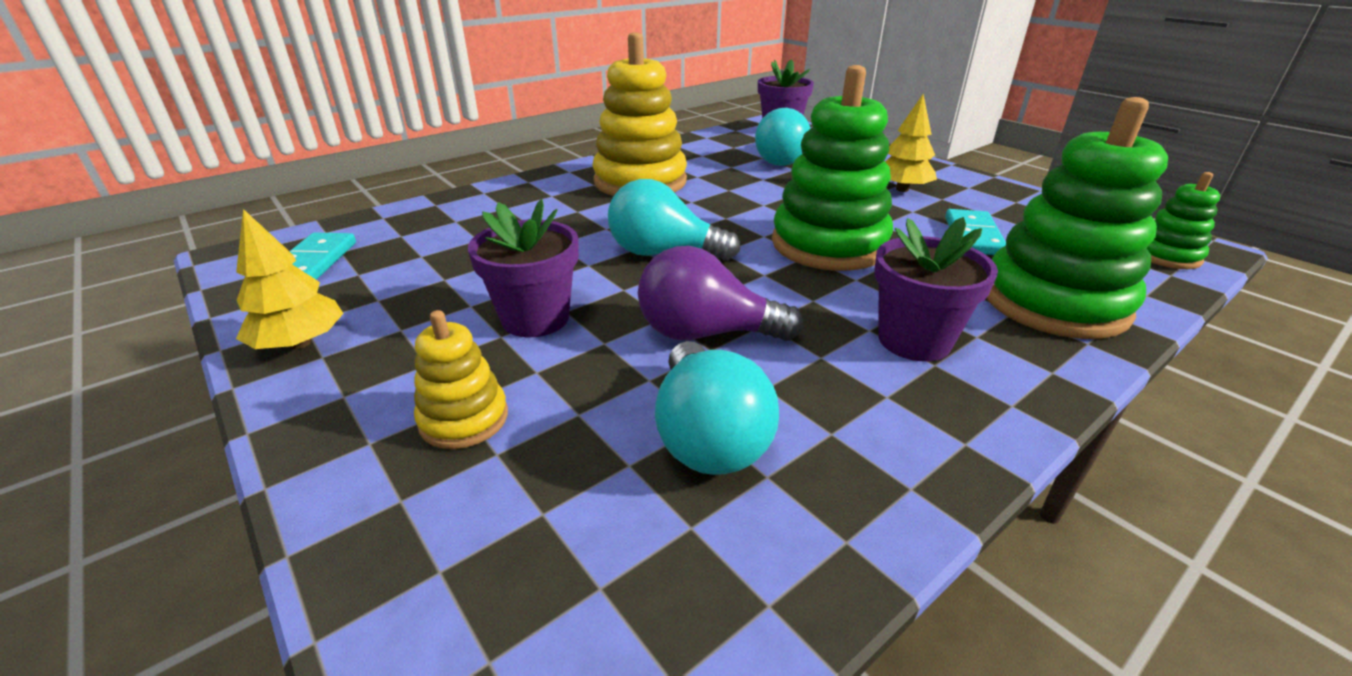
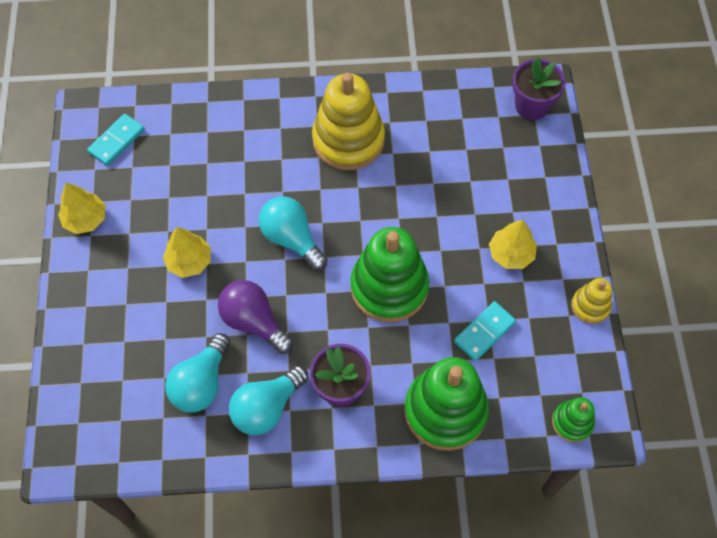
camera: 35 degrees right, 30 degrees up
(464, 419) = (123, 314): yellow stacking toy -> yellow stacking toy (590, 306)
(535, 318) = (189, 261): purple flower pot -> yellow tree
(780, 160) = (474, 161): turquoise light bulb -> turquoise light bulb (267, 407)

